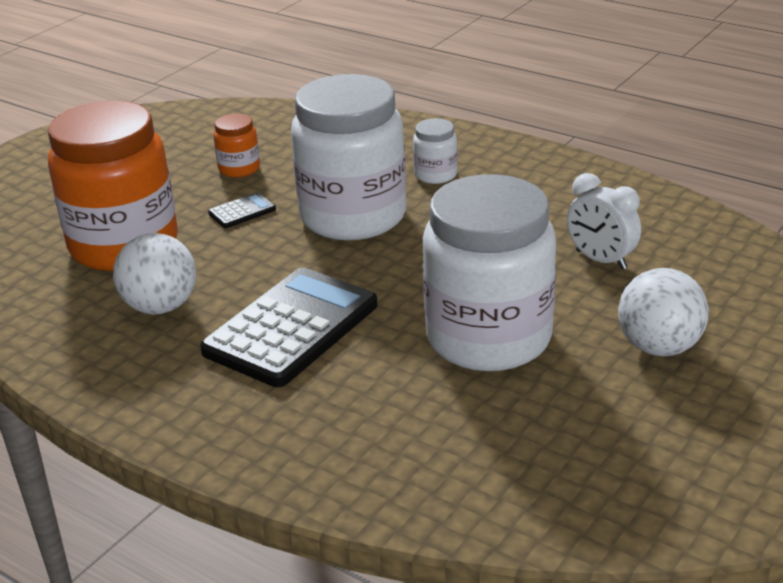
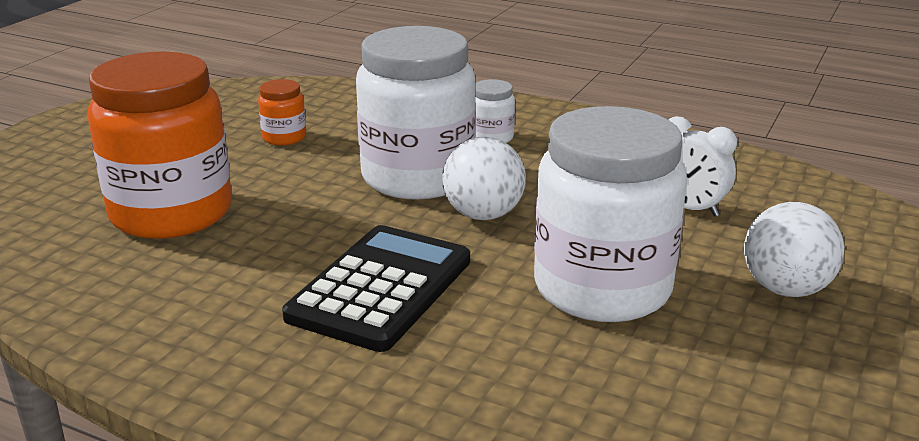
camera: 10 degrees left, 5 degrees down
(161, 307) = (225, 273): white ball -> white ball (483, 215)
(242, 211) = (297, 176): black calculator -> none

